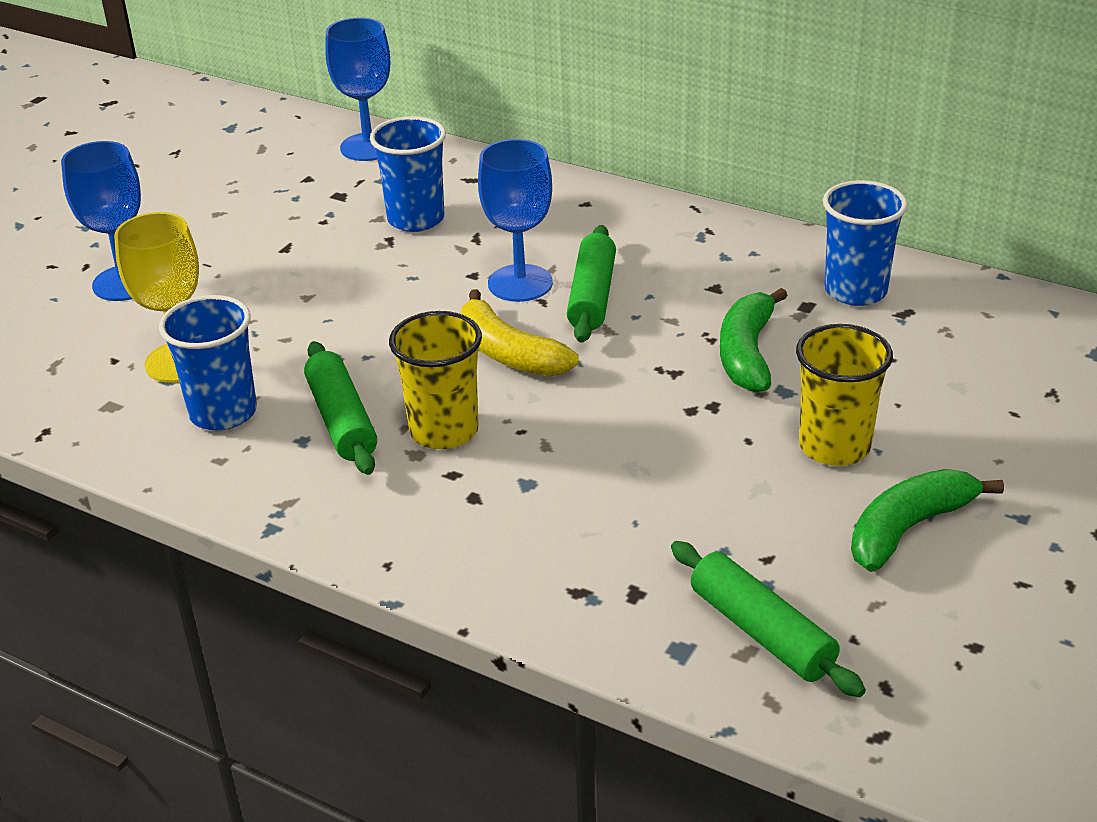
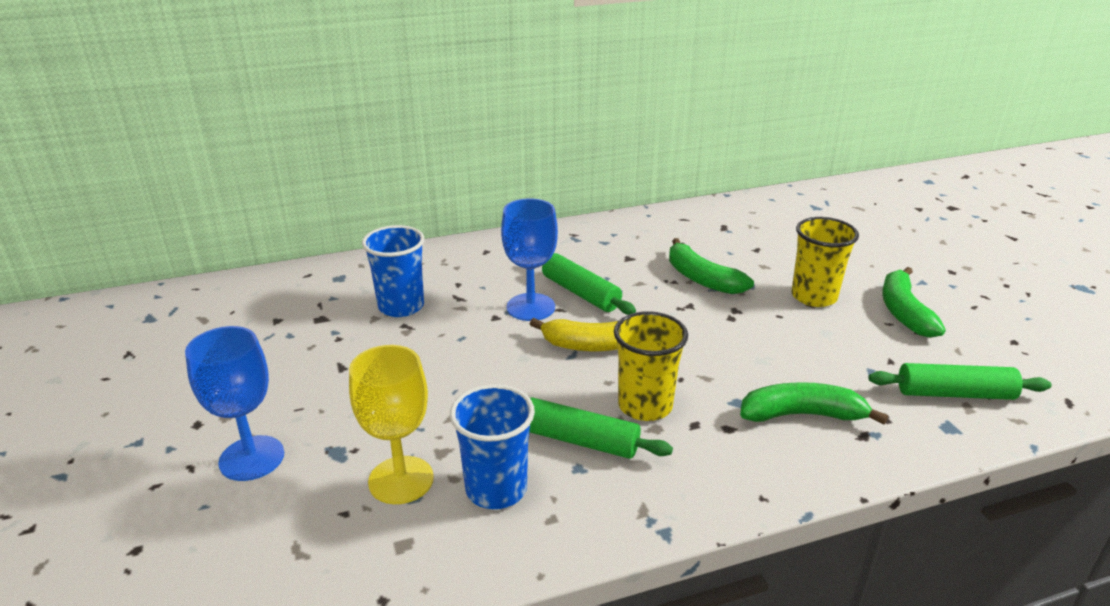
camera: 50 degrees left, 5 degrees down
(368, 147) = (288, 283): blue goblet -> none
(561, 535) = (802, 415): none -> green banana
(855, 291) = (688, 228): blue cup -> none

